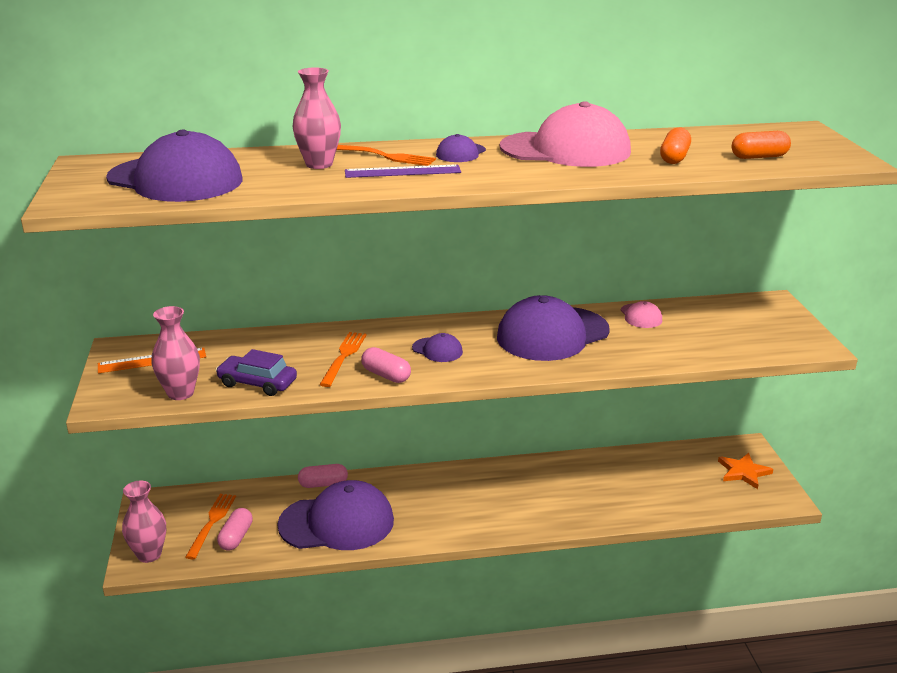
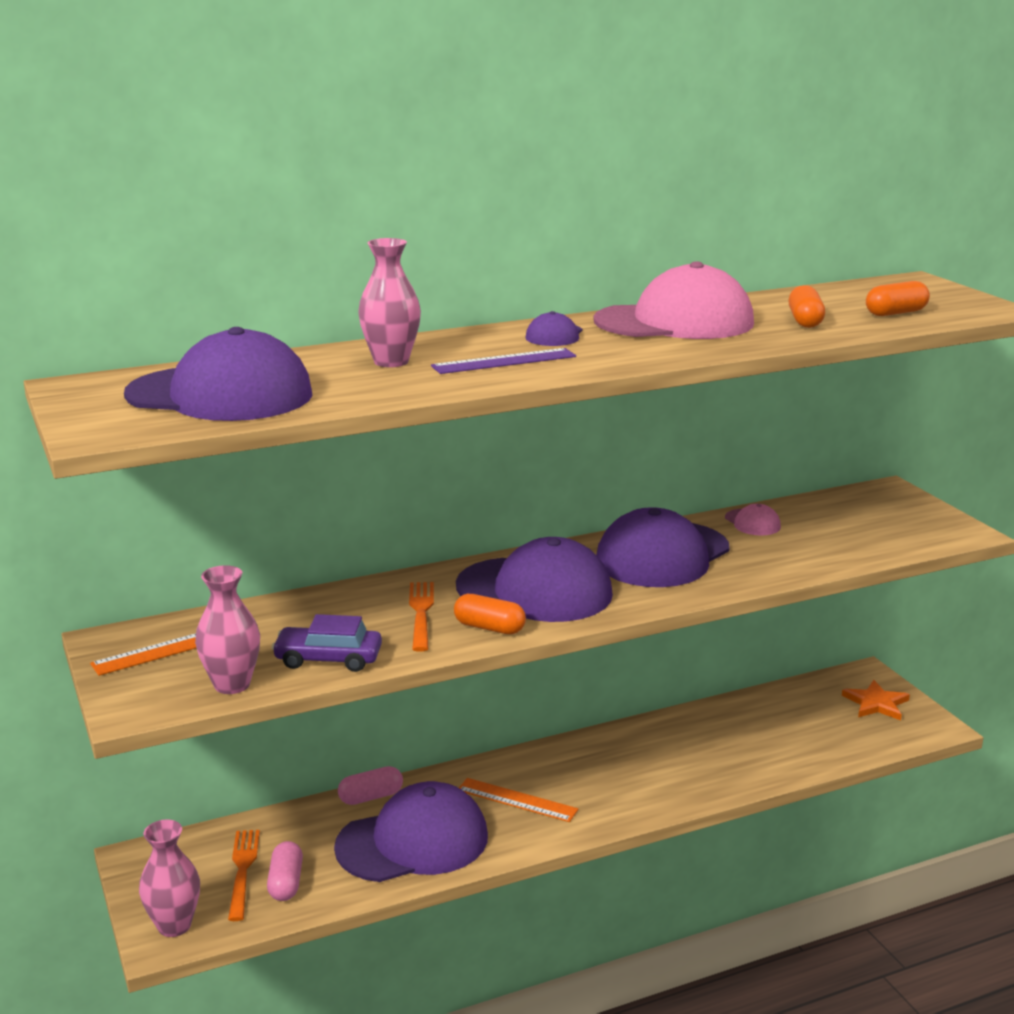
camera: 15 degrees left, 5 degrees down
(384, 156) = (464, 346): orange fork -> none
(386, 375) = (489, 628): pink capsule -> orange capsule
(426, 504) = (517, 800): none -> orange ruler
(437, 350) = (534, 590): purple cap -> purple cap, size x2.31

